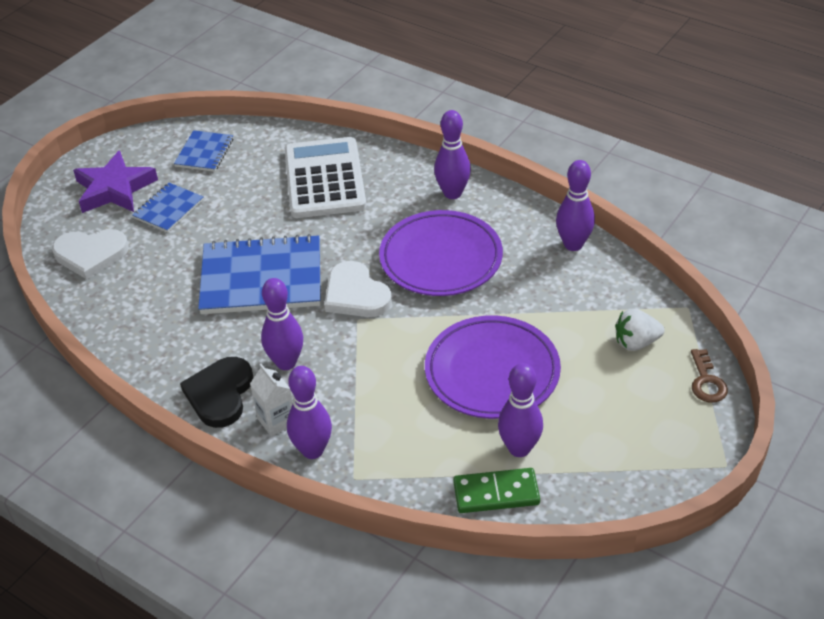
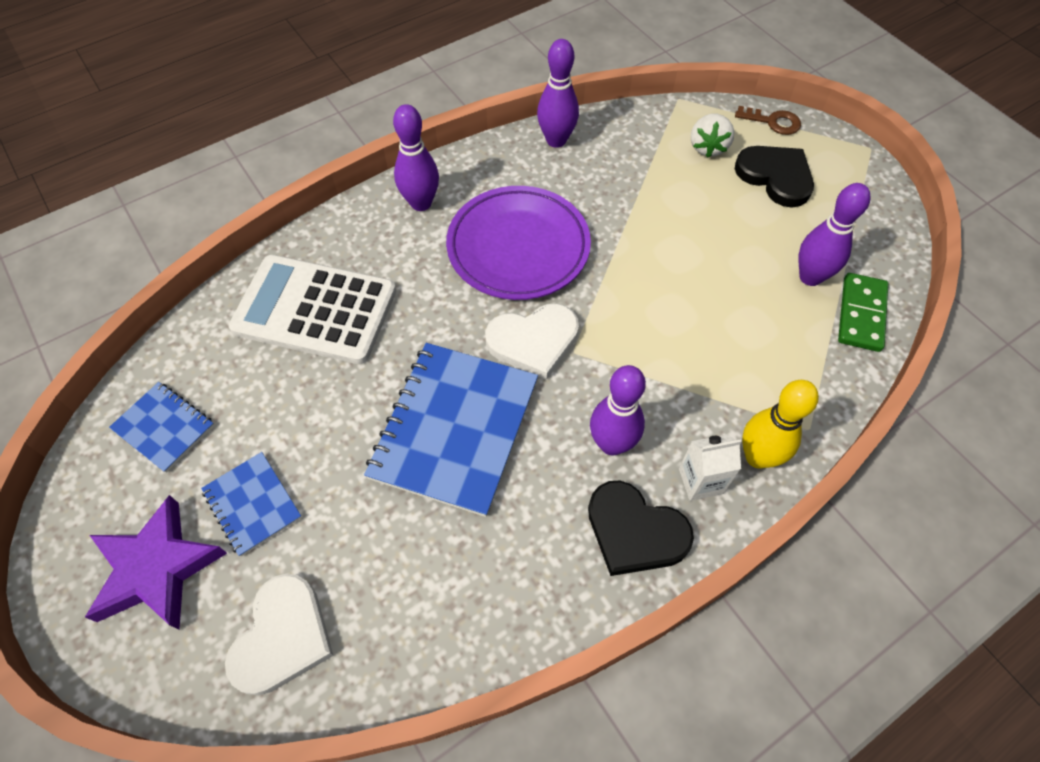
camera: 70 degrees left, 15 degrees up
(312, 450) = (757, 456): purple bowling pin -> yellow bowling pin
(492, 372) = (703, 262): purple plate -> none
(630, 399) = (775, 177): none -> black heart

